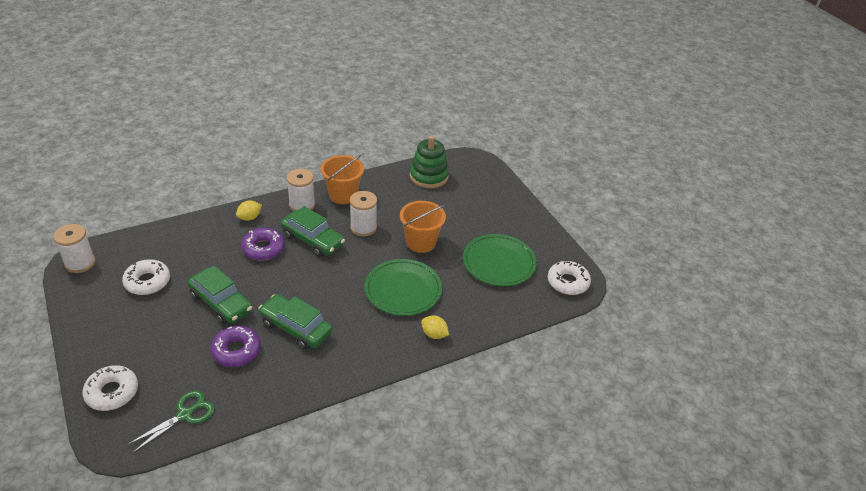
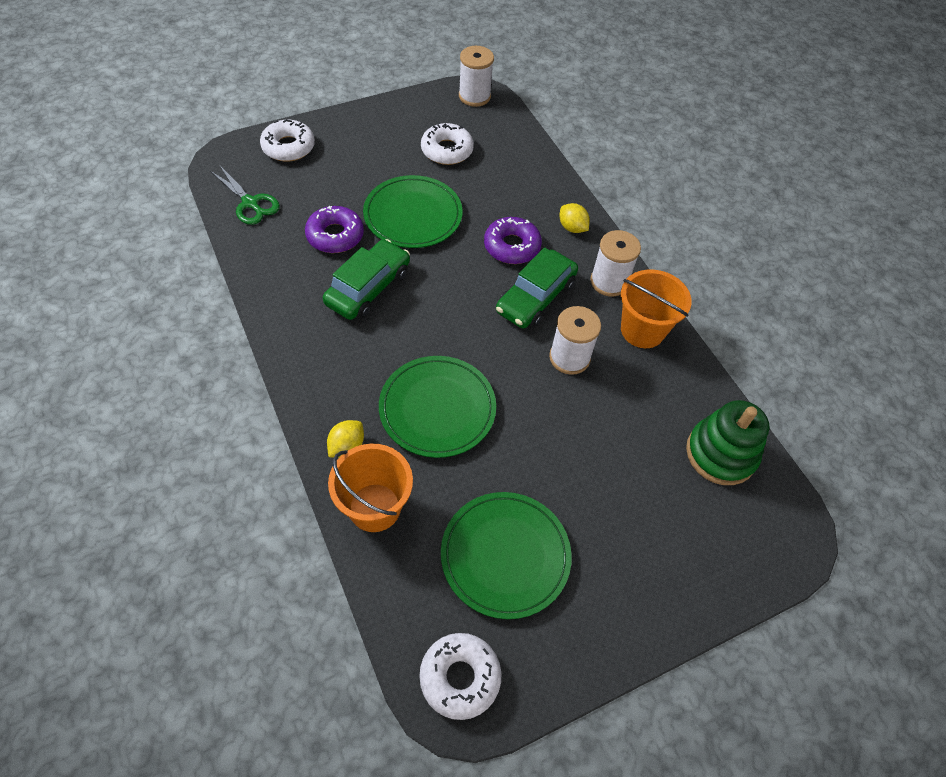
camera: 90 degrees right, 15 degrees up
(221, 303) = (413, 215): green car -> green plate
(421, 242) = (544, 435): orange bucket -> orange bucket (374, 507)

